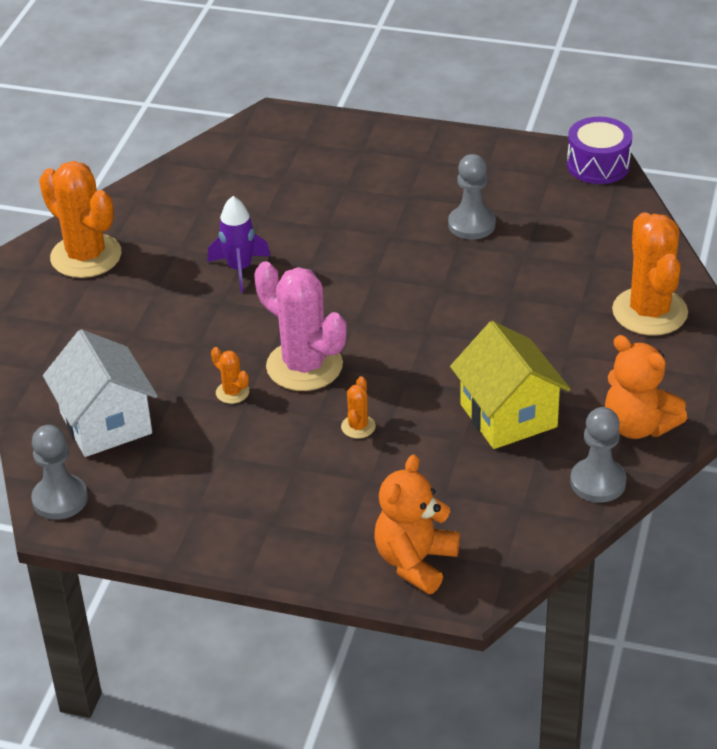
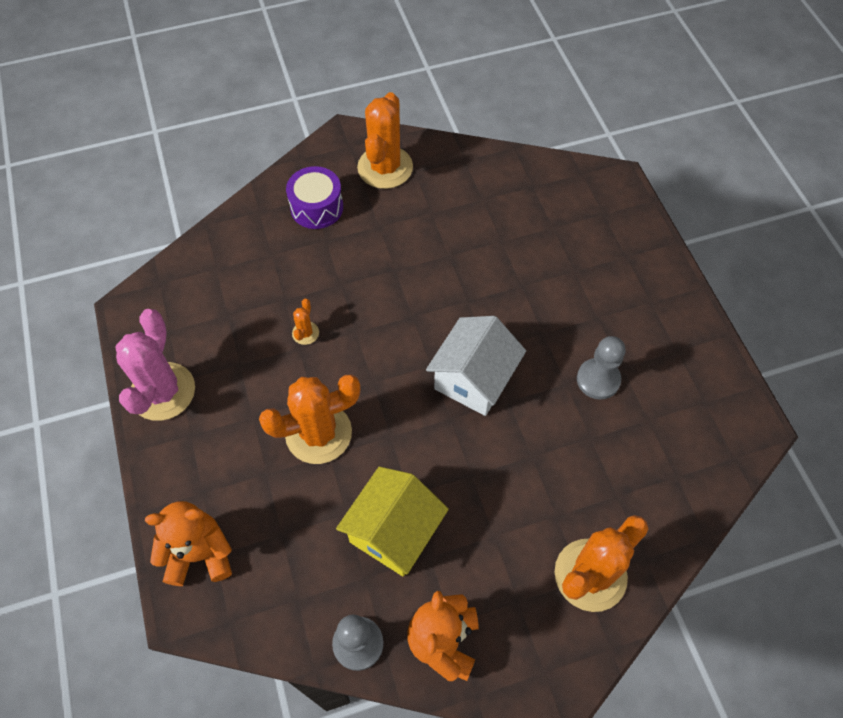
camera: 55 degrees right, 20 degrees up
(60, 499) = (147, 298): grey pawn -> none
(106, 423) = (231, 279): white house -> white house (473, 379)
(239, 269) = (435, 260): purple rocket -> none
(304, 366) = (360, 361): pink cactus -> pink cactus (163, 391)
(358, 427) = (318, 433): orange cactus -> orange cactus, size x2.30
(598, 165) = (749, 431): purple drum -> purple drum (317, 207)

